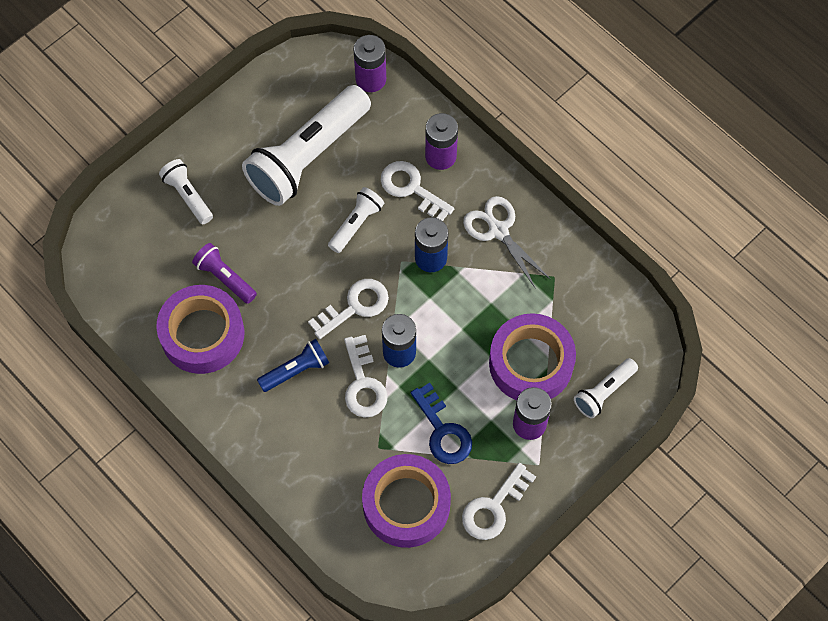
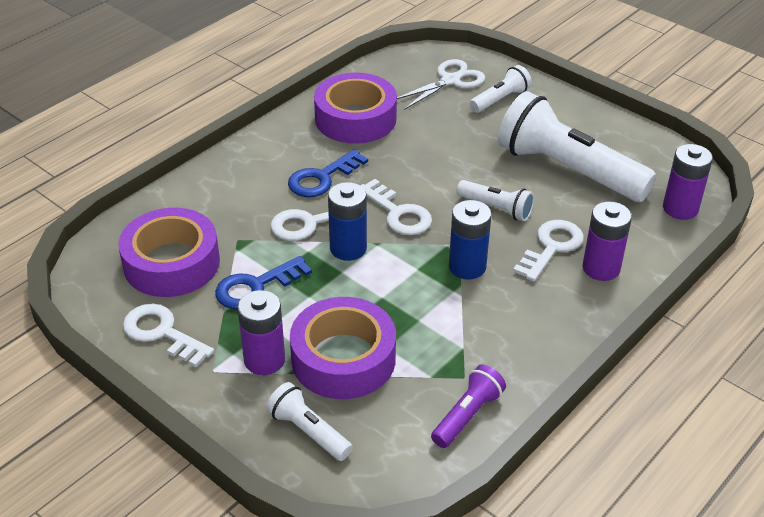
camera: 85 degrees right, 25 degrees down
(225, 277) = (417, 127): purple flashlight -> purple flashlight (467, 415)
(296, 370) = (322, 178): blue flashlight -> blue key
(498, 230) = (515, 322): white scissors -> white scissors (450, 81)

